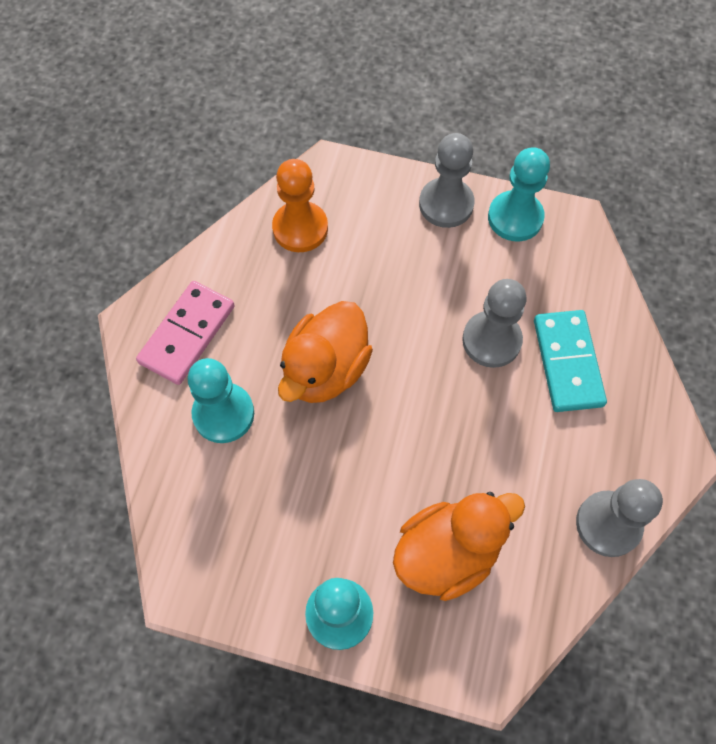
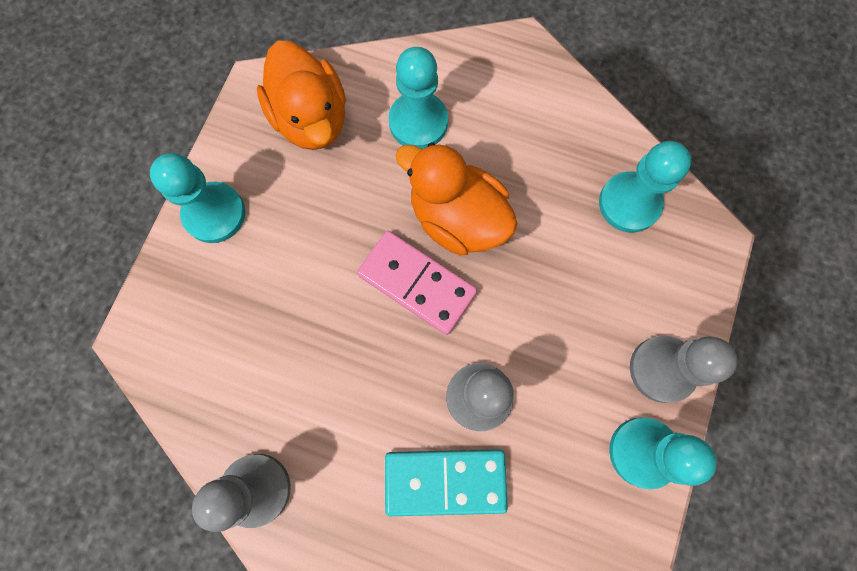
camera: 95 degrees right, 10 degrees up
(187, 334) = (505, 91): pink domino -> pink domino (416, 283)
(300, 228) = (629, 203): orange pawn -> turquoise pawn
(447, 553) = (253, 317): orange duck -> orange duck (311, 119)

